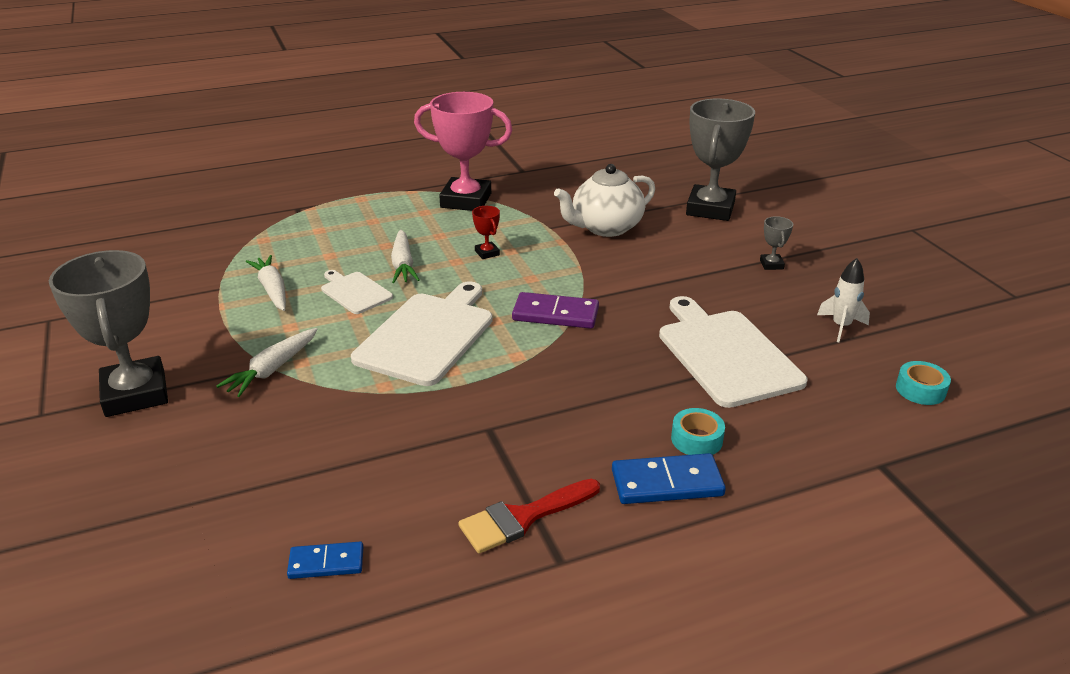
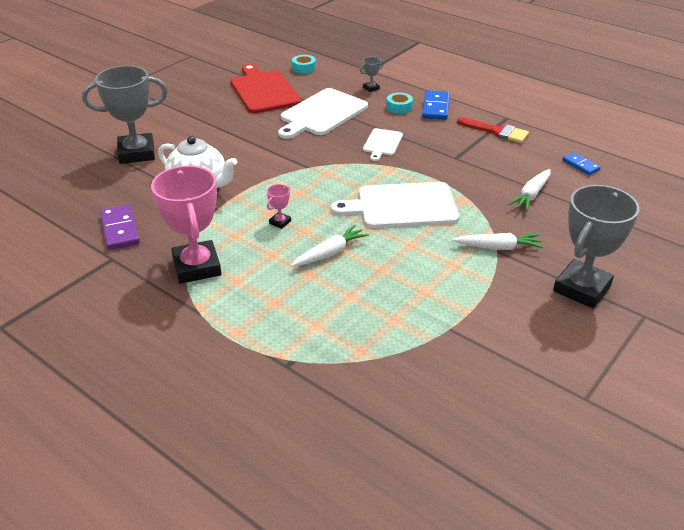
camera: 120 degrees left, 5 degrees up
(272, 290) = (423, 299): white carrot -> white carrot (531, 195)
(355, 292) = (386, 257): white cutting board -> white cutting board (382, 143)
(487, 253) = (280, 222): red trophy -> pink trophy
(555, 314) = (333, 171): purple domino -> purple domino (120, 229)
(667, 483) = (436, 107): blue domino -> blue domino turned 45 degrees clockwise
(771, 264) = (208, 118): grey trophy -> grey trophy (371, 88)
(841, 327) = (264, 90): white rocket -> red cutting board

